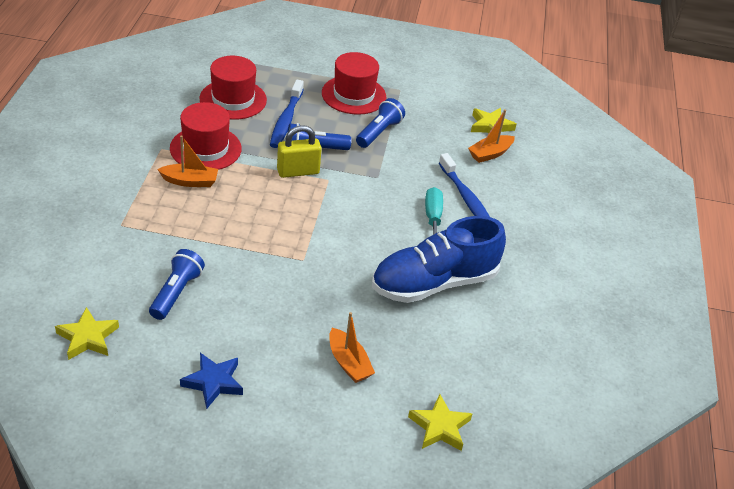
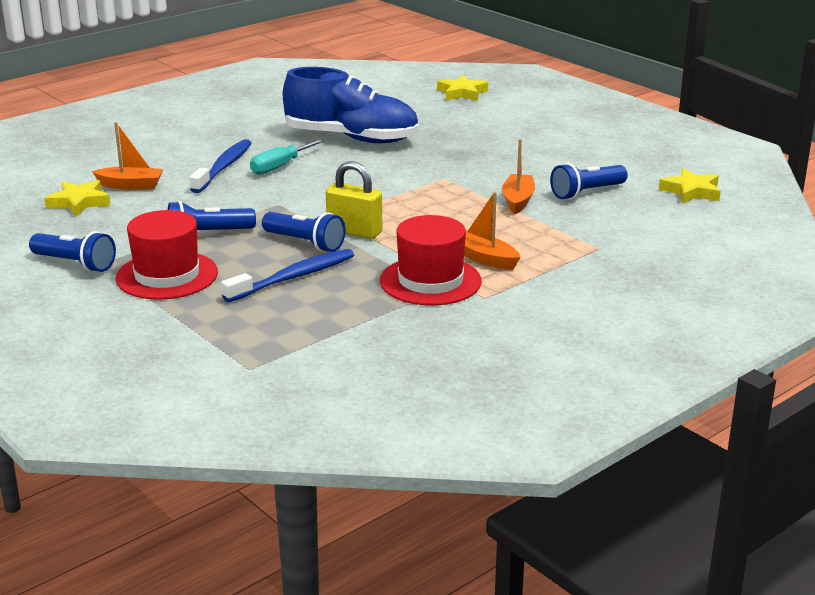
camera: 135 degrees left, 15 degrees down
(213, 382) = (604, 146): blue star -> none
(233, 99) = (326, 319): red hat -> none
(348, 363) = (486, 127): orange boat -> orange boat (518, 200)
(411, 84) = (75, 264): none -> blue flashlight

